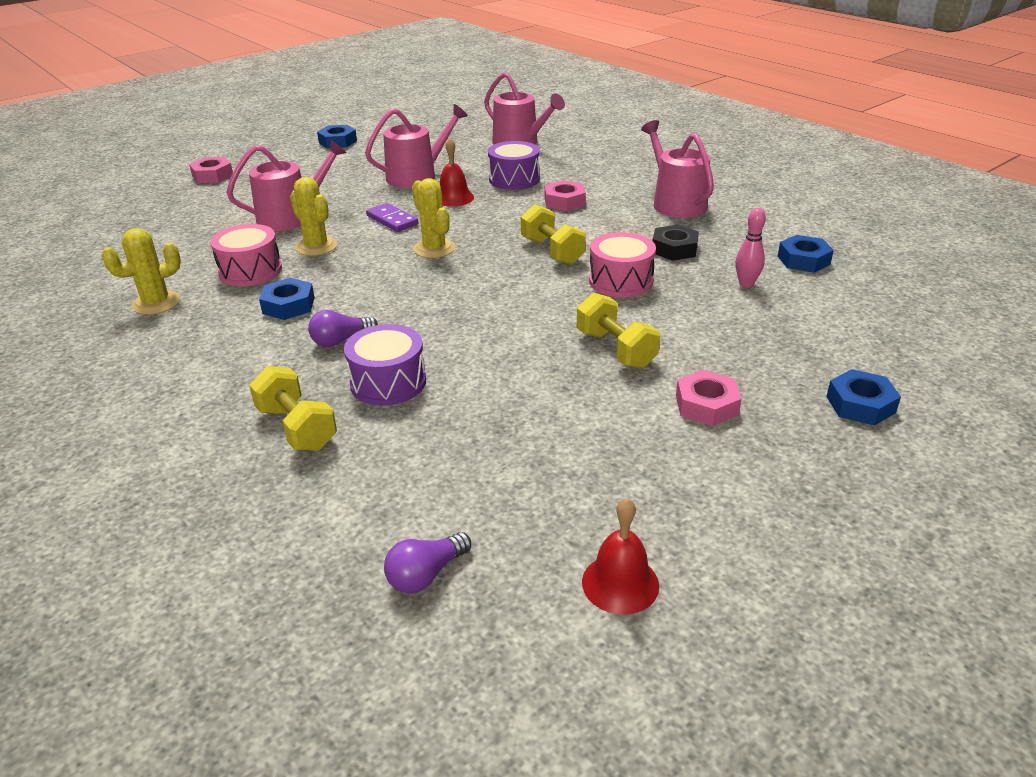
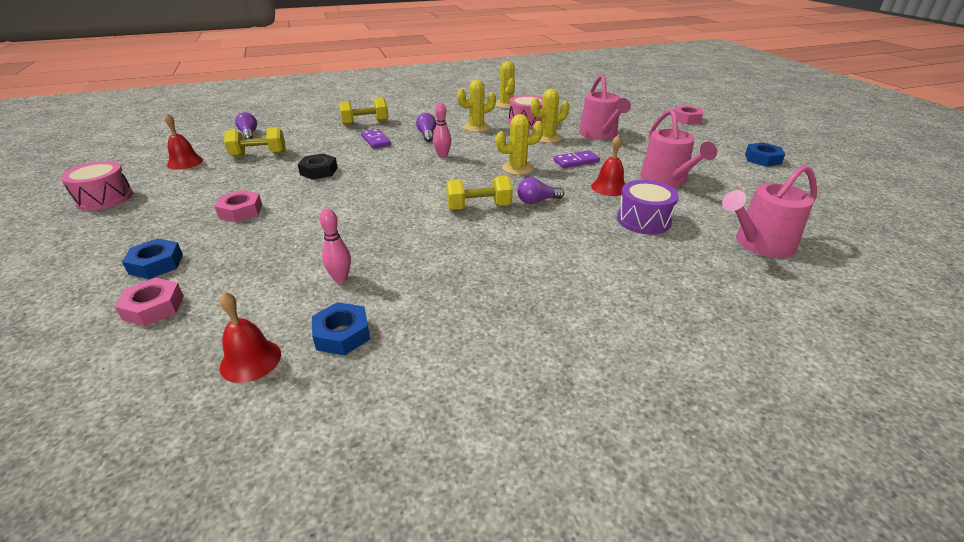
camera: 110 degrees right, 0 degrees up
(288, 305) = (477, 127): blue nut -> yellow cactus
(388, 382) = (376, 140): purple drum -> purple domino
(422, 305) = (442, 156): none -> pink bowling pin
(513, 226) = (537, 201): none -> purple light bulb
(564, 201) = (575, 234): pink nut -> pink nut (154, 307)
(615, 349) = (328, 199): yellow dumbbell -> yellow dumbbell (259, 155)
(620, 281) = (406, 223): pink drum -> pink drum (104, 198)
(674, 249) = (435, 263): black nut -> black nut (319, 171)
(675, 203) = (536, 299): pink watering can -> none
(874, 285) = (250, 360): none -> red bell

